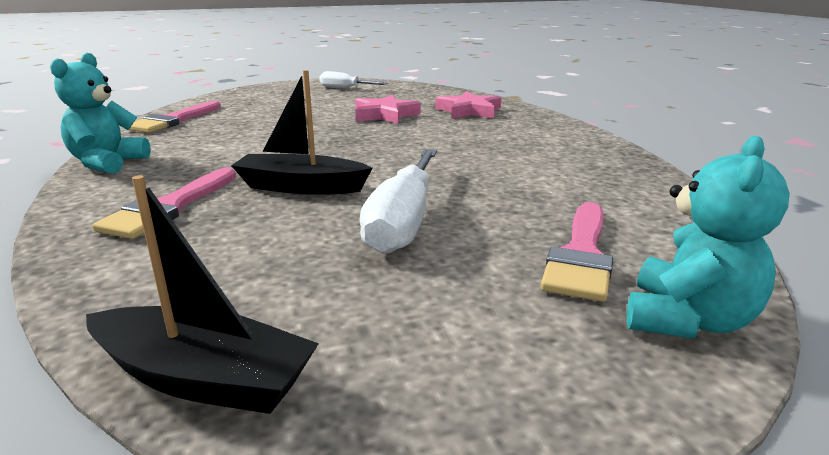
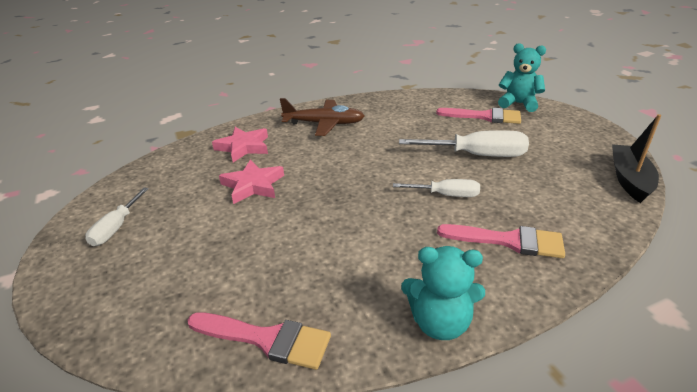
camera: 95 degrees left, 10 degrees up
(301, 187) = (446, 195): black boat -> white screwdriver
(532, 140) = (324, 124): none -> brown plane

